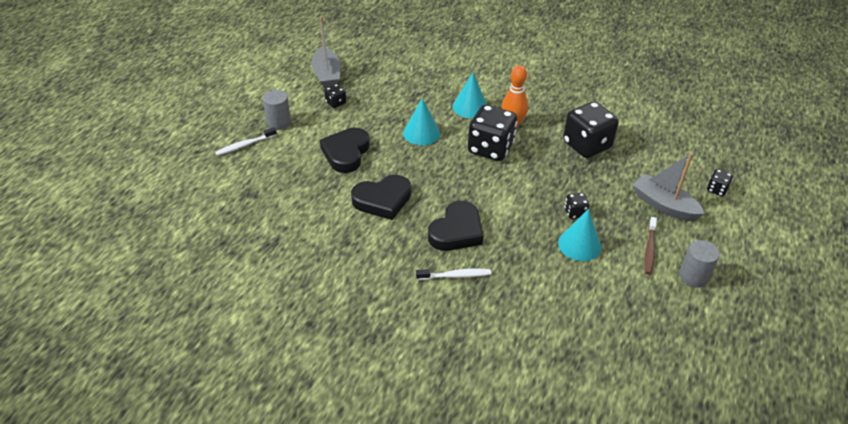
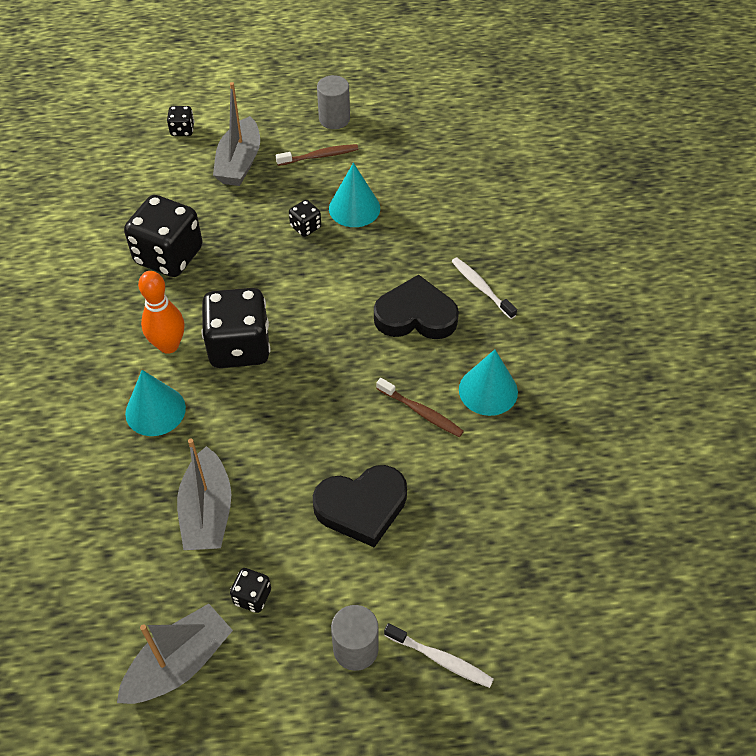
camera: 120 degrees left, 10 degrees up
(382, 200) = (421, 412): black heart -> brown toothbrush
(393, 104) = (207, 512): none -> grey boat
(421, 133) = (256, 439): turquoise cone -> turquoise cone (488, 390)

